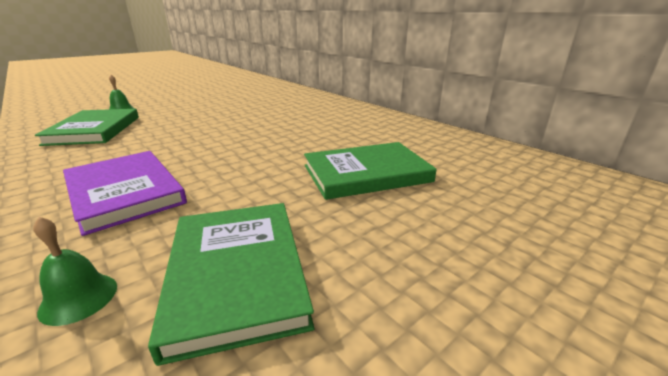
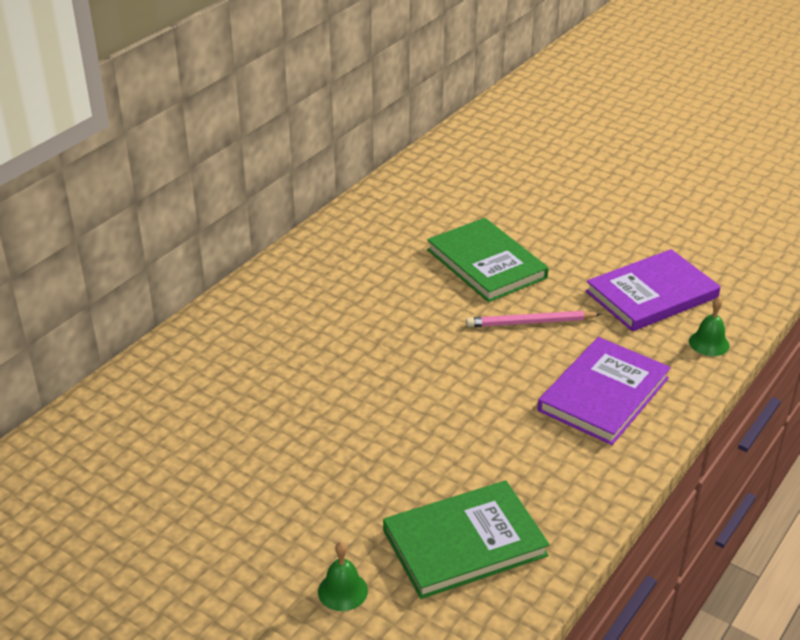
camera: 105 degrees left, 10 degrees up
(237, 273) = (651, 294): green book -> purple book
(260, 178) = (530, 322): none -> pink pencil

